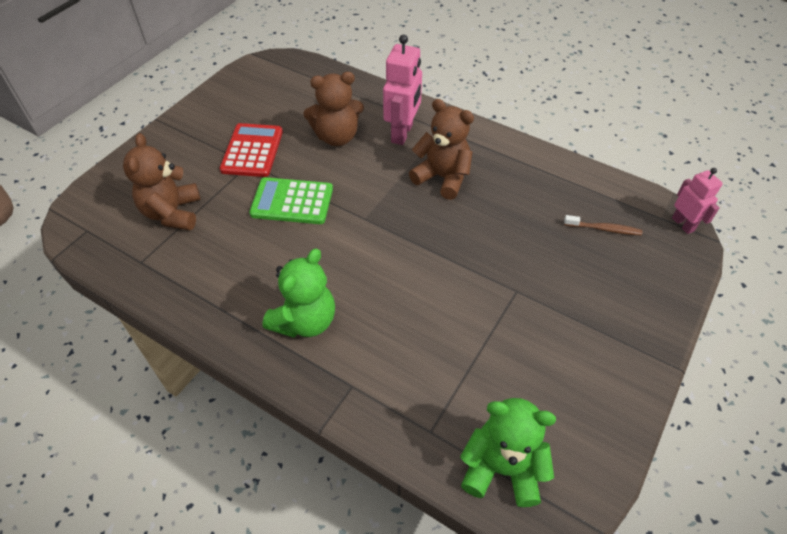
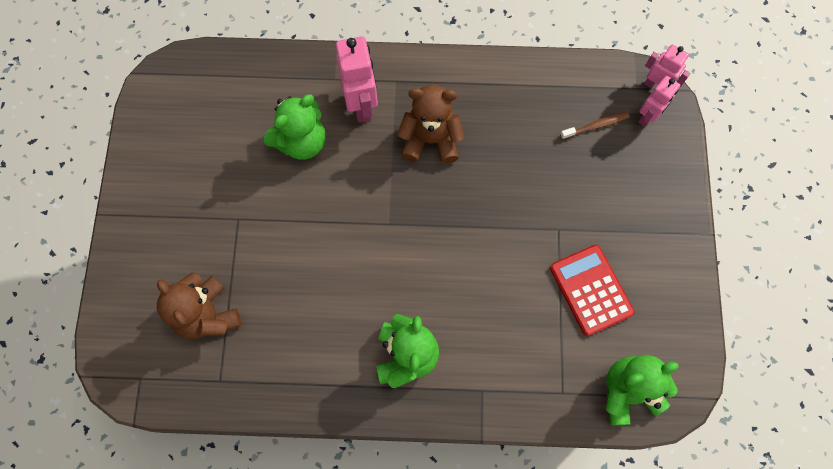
camera: 30 degrees left, 20 degrees up
(252, 151) = (230, 202): red calculator -> red calculator (591, 290)
(292, 201) = (311, 241): green calculator -> none
(337, 137) = (301, 142): brown teddy bear -> green teddy bear
(661, 243) = (648, 116): none -> pink robot

